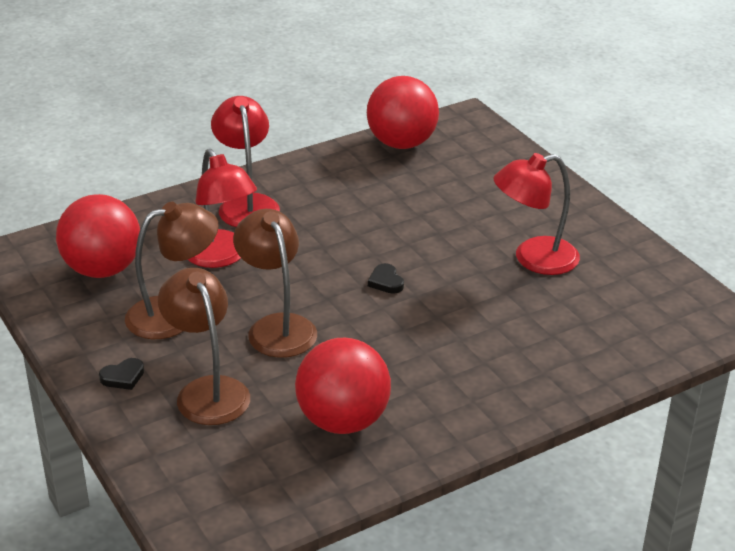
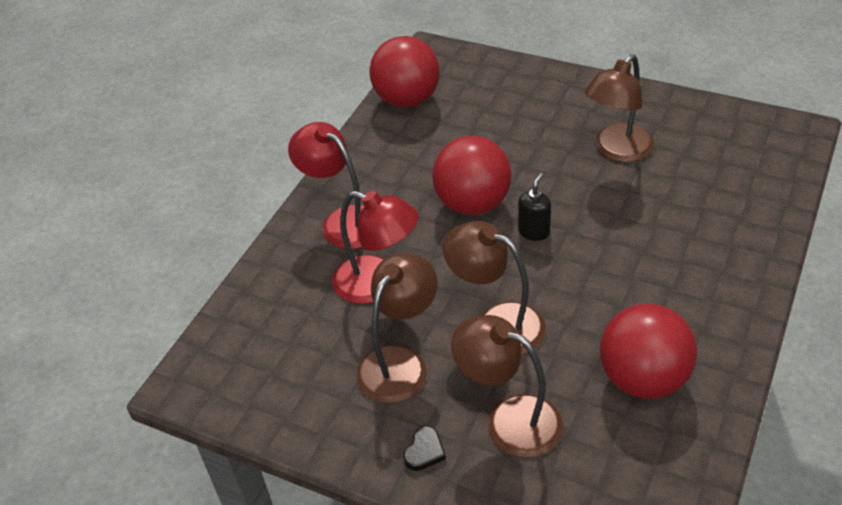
camera: 30 degrees left, 10 degrees up
(103, 269) = (287, 355): red ball -> red ball (472, 204)
(386, 282) = (534, 231): black heart -> black soap dispenser
(533, 259) = (617, 151): red lamp -> brown lamp

